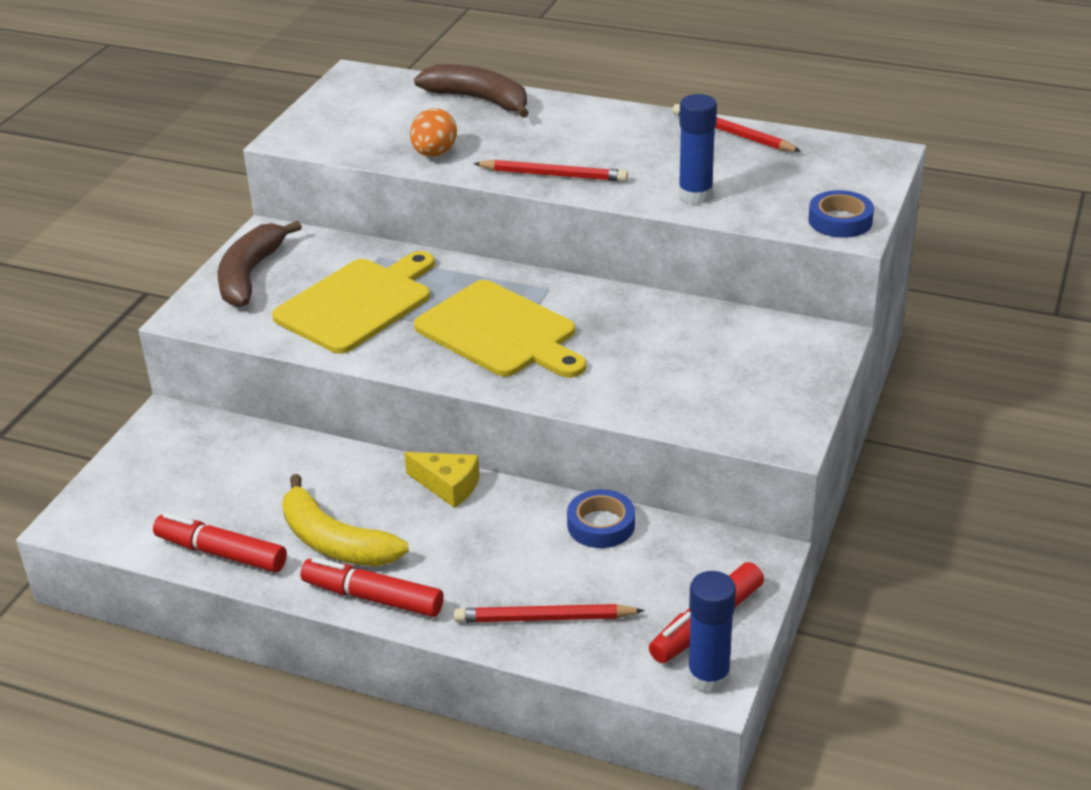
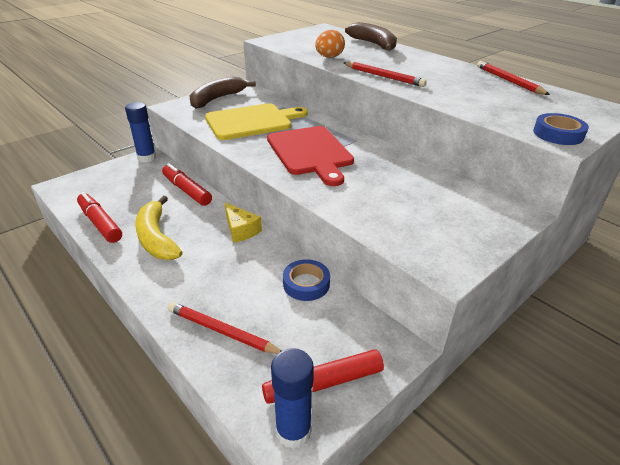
camera: 25 degrees right, 0 degrees up
(372, 597) = (143, 276): red marker -> red marker (187, 190)
(500, 332) = (310, 152): yellow cutting board -> red cutting board
(695, 195) = (462, 101): blue glue stick -> blue glue stick (147, 158)

